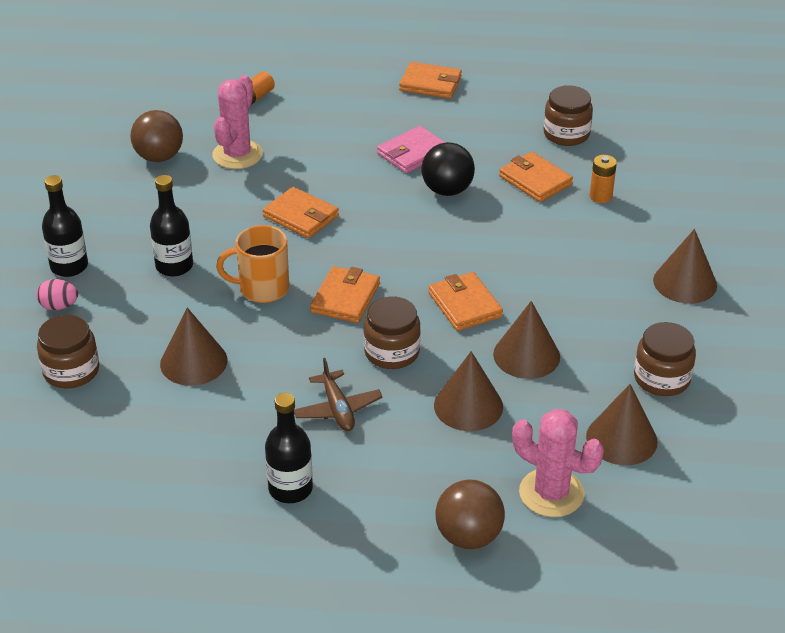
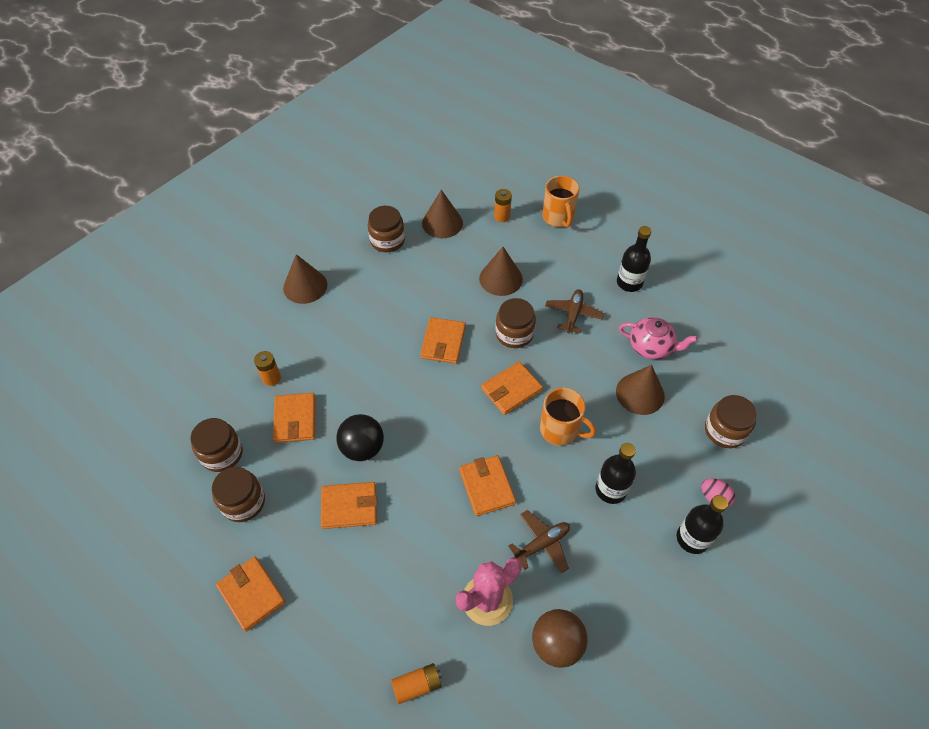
camera: 145 degrees left, 15 degrees up
(209, 419) = (651, 347): none -> pink teapot
(216, 203) = (542, 544): none -> brown plane
(413, 153) = (349, 506): pink wallet -> orange wallet
(468, 536) = (558, 218): brown ball -> orange mug
(505, 118) = (243, 502): none -> brown jar
(526, 355) = (441, 290): brown cone -> none
(551, 493) = (502, 216): pink cactus -> orange battery

